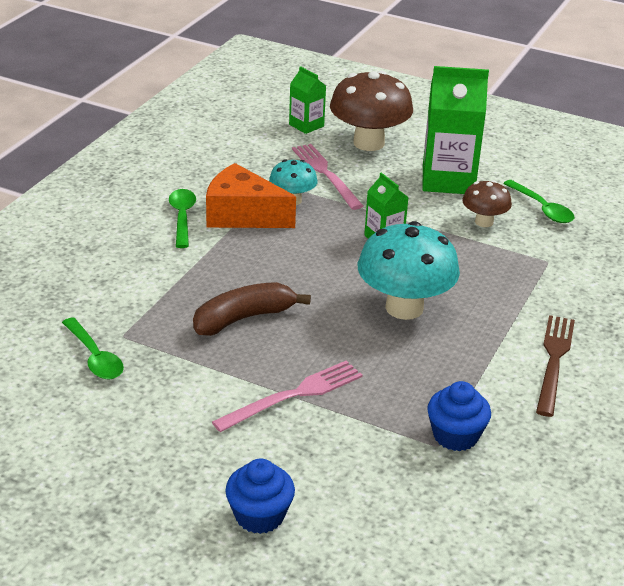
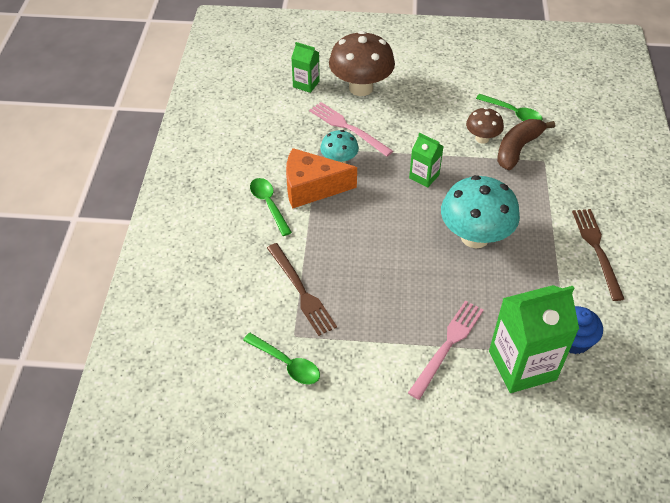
camera: 20 degrees left, 15 degrees up
(160, 300) = (301, 291): none -> brown fork
(244, 318) = (371, 287): brown banana -> brown banana (518, 149)
(259, 516) = (488, 463): blue cupcake -> none
(448, 180) = (436, 106): green carton -> green carton (522, 365)

